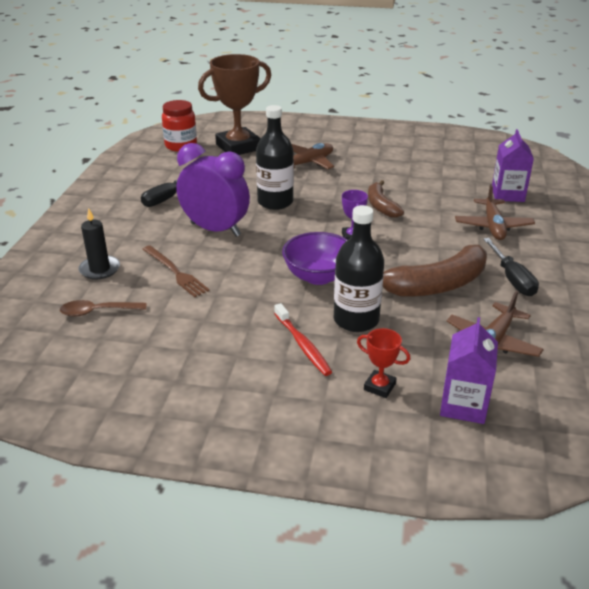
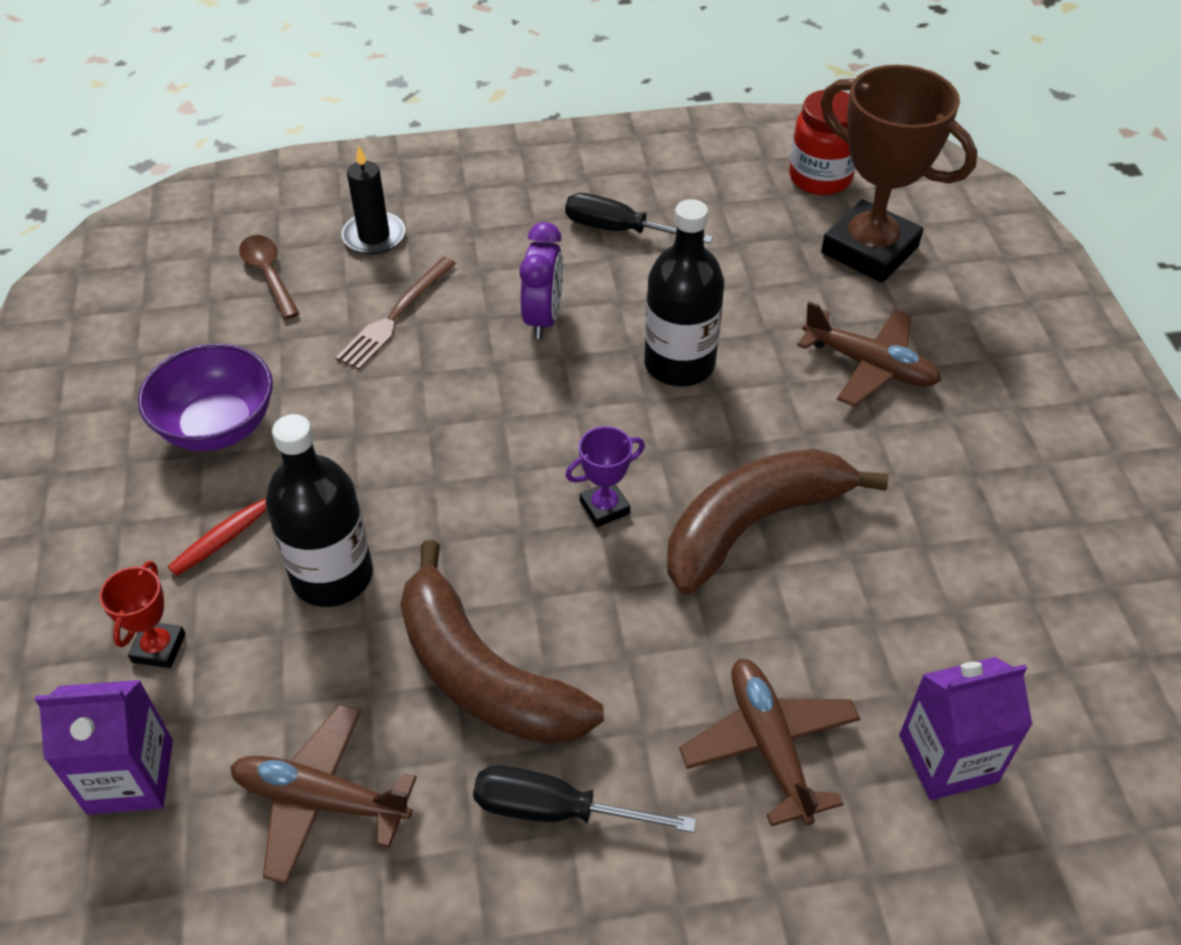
camera: 70 degrees right, 15 degrees up
(215, 229) = (543, 318): purple clock -> purple clock, size x0.63
(318, 276) = (449, 492): purple bowl -> purple bowl (218, 426)
(381, 206) = (753, 524): brown banana -> brown banana, size x1.68
(493, 226) = (769, 746): brown plane -> brown plane turned 90 degrees clockwise
(512, 279) = (556, 810): black screwdriver -> black screwdriver turned 45 degrees clockwise

